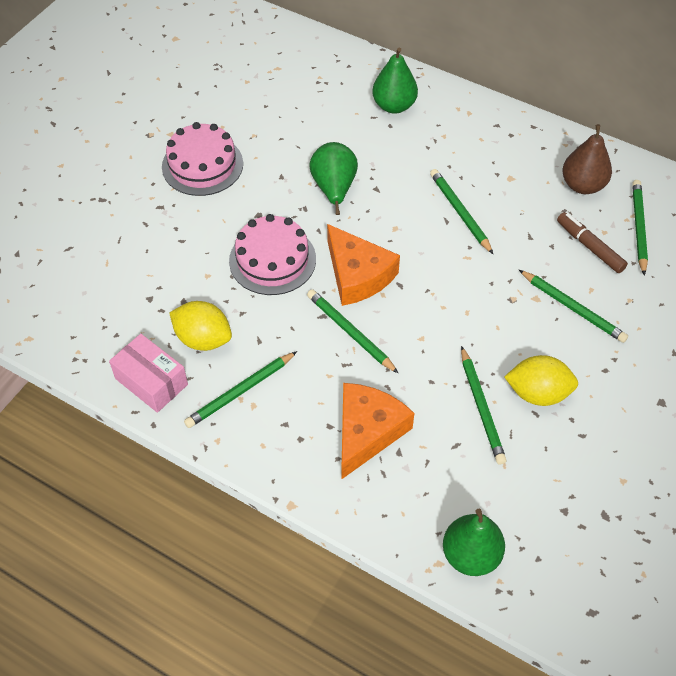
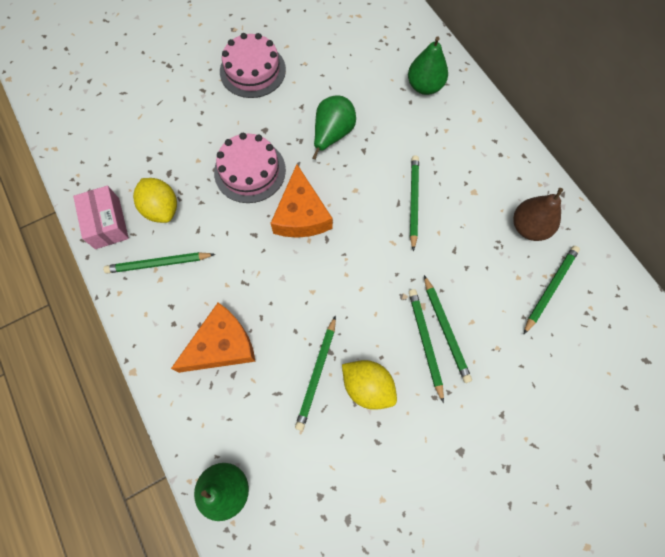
camera: 30 degrees right, 15 degrees up
(350, 332) = (264, 258): green pencil -> green pencil (425, 342)
(589, 247) = (496, 284): brown marker -> none

